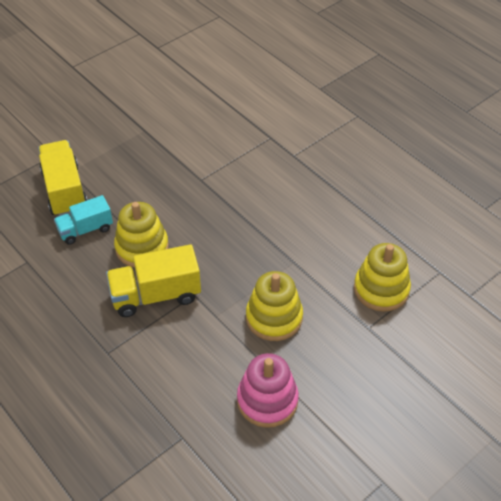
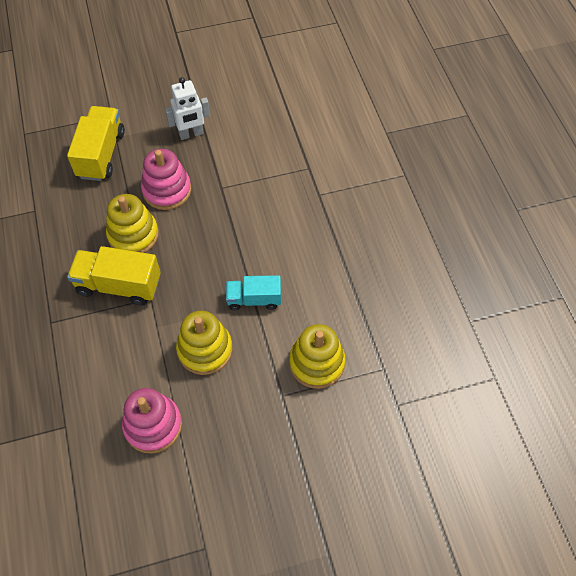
camera: 25 degrees right, 10 degrees up
(85, 229) = (97, 199): turquoise truck -> turquoise truck (254, 299)
(143, 145) = (191, 134): none -> white robot
(150, 199) = (167, 190): none -> pink stacking toy

